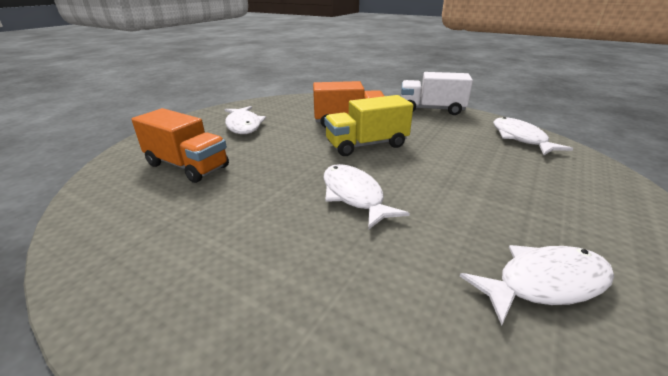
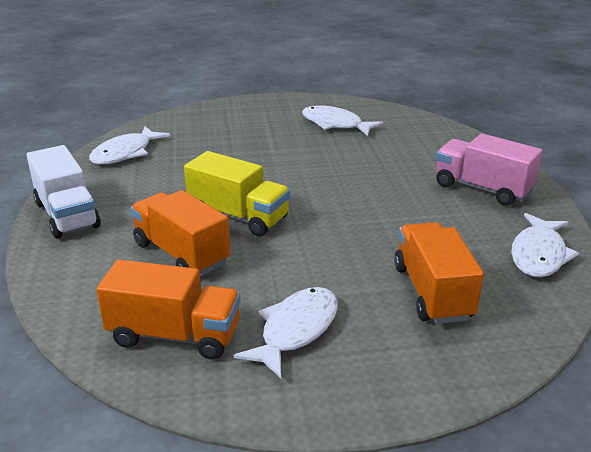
camera: 130 degrees left, 0 degrees up
(218, 292) = (482, 188): none -> pink truck
(289, 107) = (174, 335): none -> orange truck
(354, 196) = (338, 188): white fish -> white fish (539, 254)

